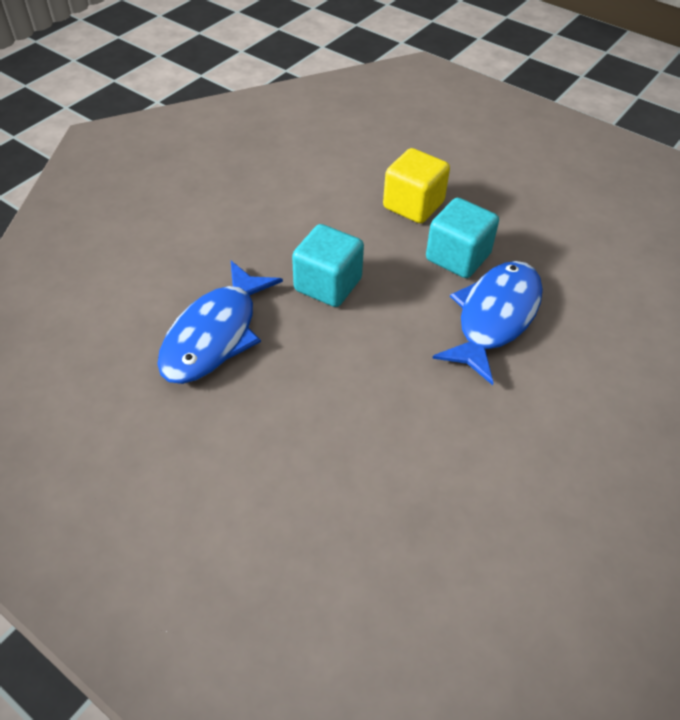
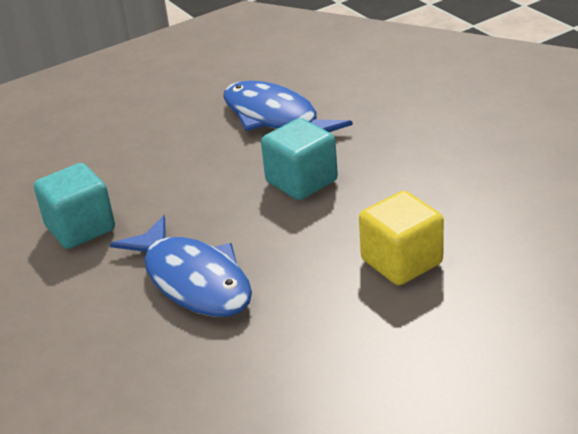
camera: 115 degrees right, 15 degrees down
(458, 257) = (295, 276): turquoise cube -> turquoise cube (80, 228)

